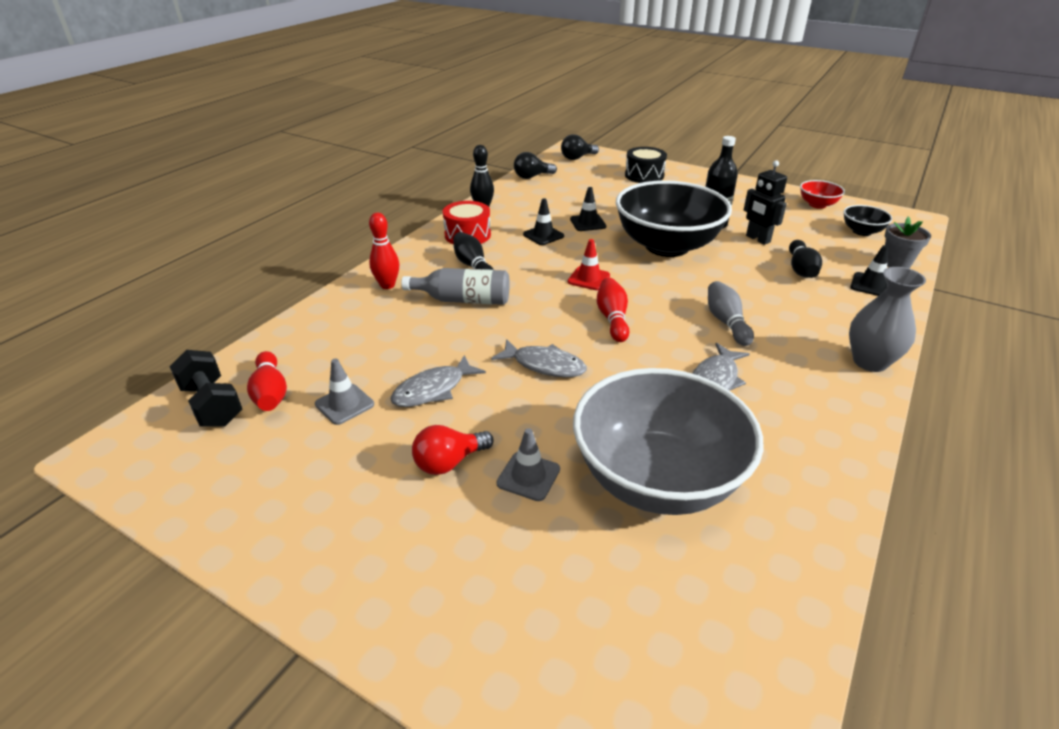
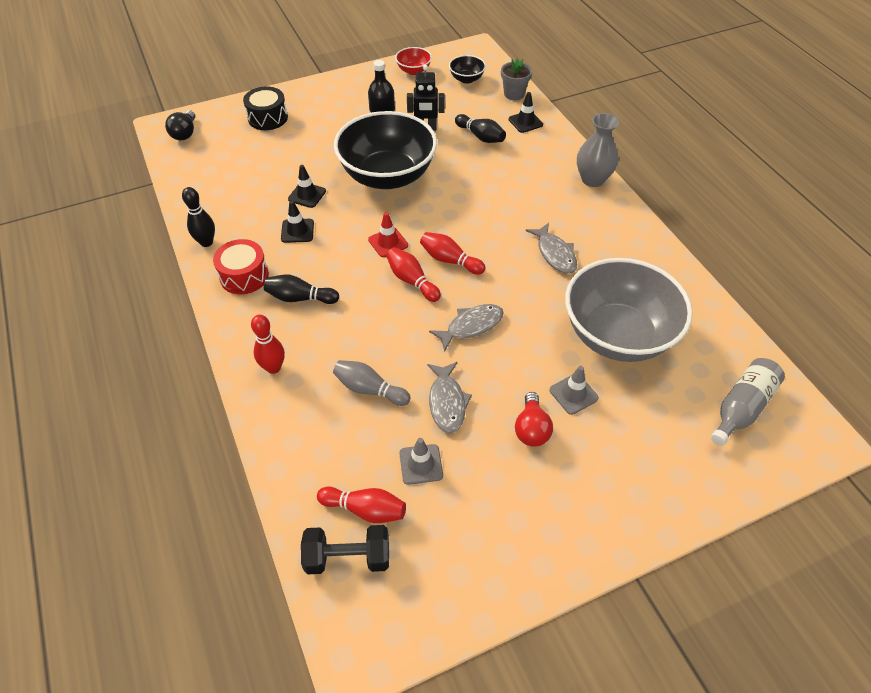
camera: 55 degrees left, 15 degrees up
(463, 300) = (345, 329): grey bottle -> grey bottle (741, 407)
(532, 177) = (185, 180): black light bulb -> none
(559, 309) = (412, 281): none -> red bowling pin
(726, 322) = (504, 210): grey bowling pin -> grey bowling pin (369, 389)

